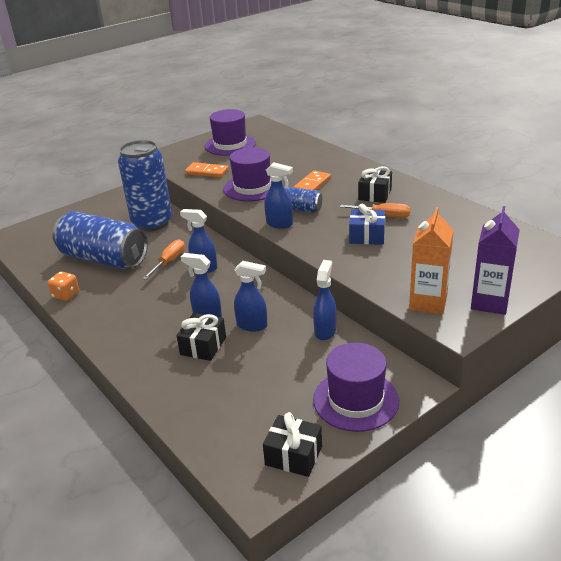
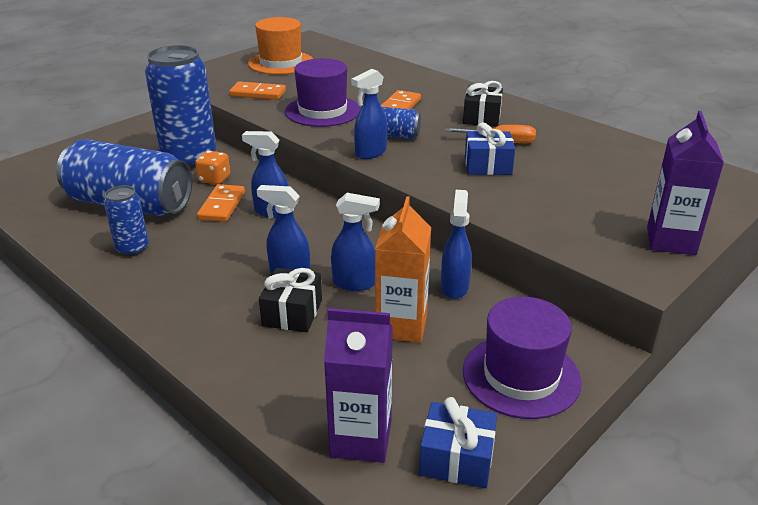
camera: 10 degrees left, 0 degrees up
(66, 295) = (82, 252): orange dice -> orange dice (214, 179)
(100, 293) = (132, 248): none -> blue can
(169, 262) = (222, 206): orange screwdriver -> orange domino
(230, 145) = (281, 63): purple hat -> orange hat
(231, 438) = (361, 439): none -> purple carton
(280, 224) = (370, 153): blue spray bottle -> blue spray bottle turned 120 degrees clockwise
(293, 455) = (457, 458): black gift -> blue gift
(428, 302) = (593, 243): orange carton -> orange carton (401, 325)

